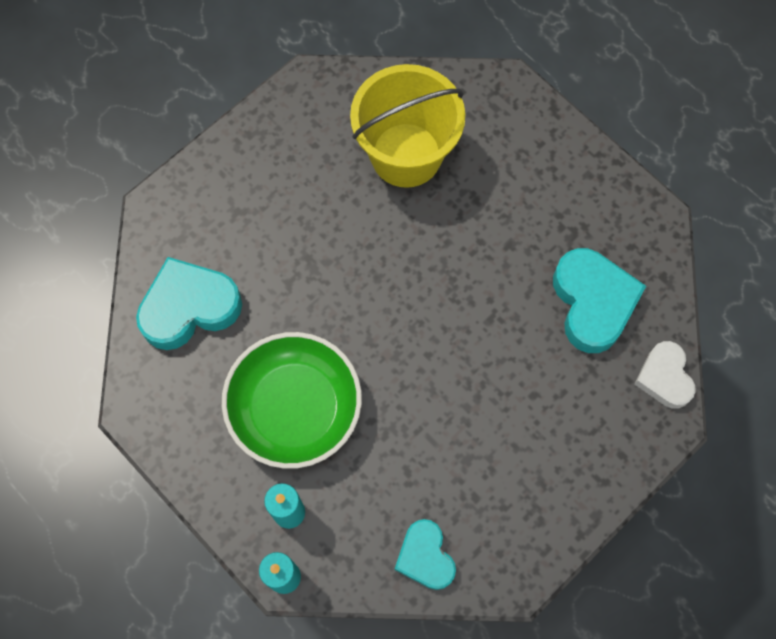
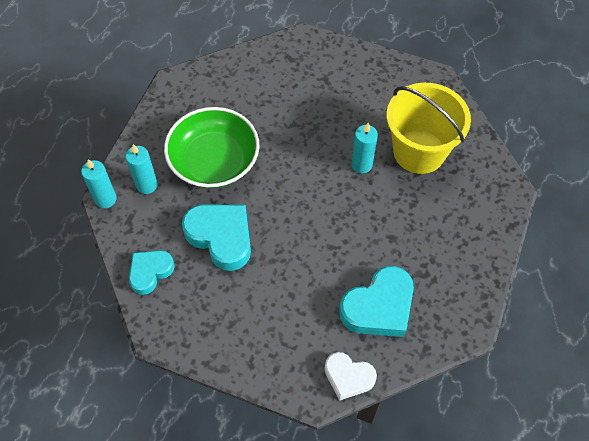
camera: 65 degrees right, 10 degrees down
(189, 307) = (250, 81): turquoise heart -> turquoise heart (221, 237)
(392, 229) = (361, 164): none -> turquoise candle
(664, 377) = (348, 377): white heart -> white heart turned 120 degrees counterclockwise

